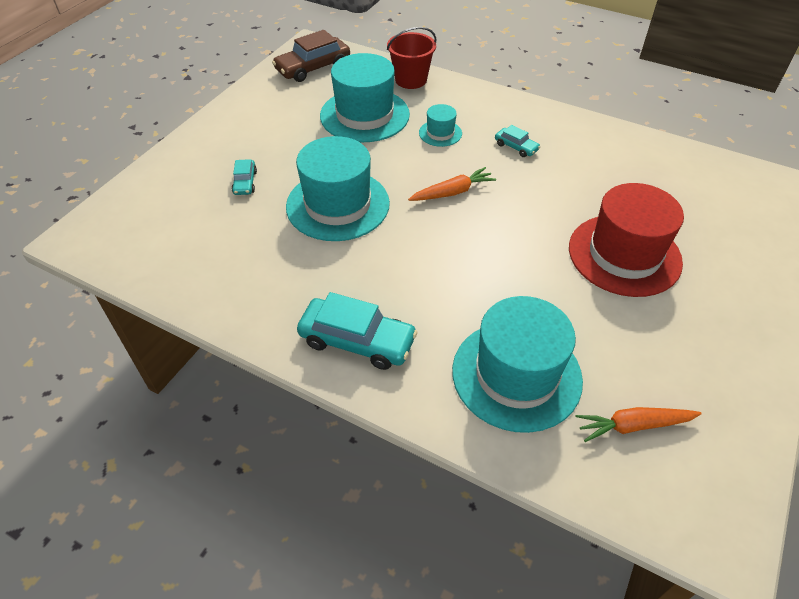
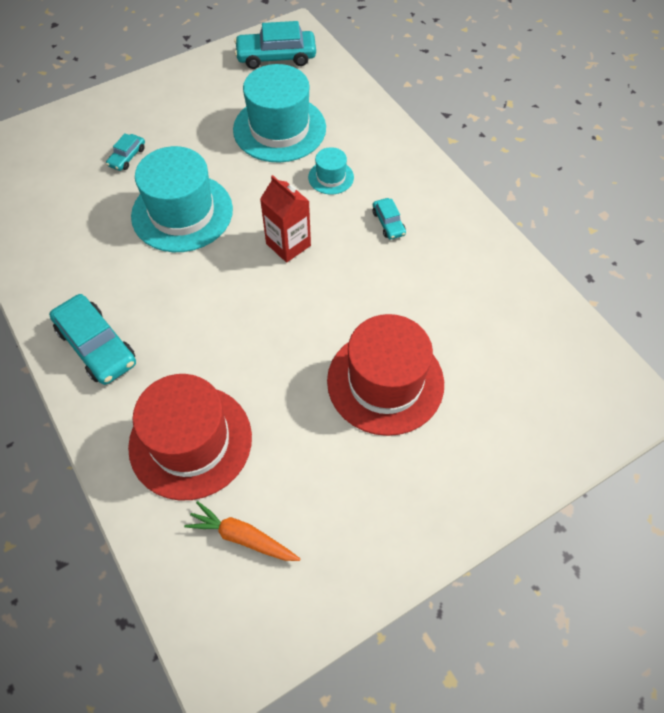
camera: 30 degrees right, 10 degrees up
(313, 67) = (276, 57): brown car -> turquoise car
(411, 80) = (354, 106): red bucket -> none
(452, 192) = (288, 244): orange carrot -> red carton
(516, 375) = (190, 441): turquoise hat -> red hat

